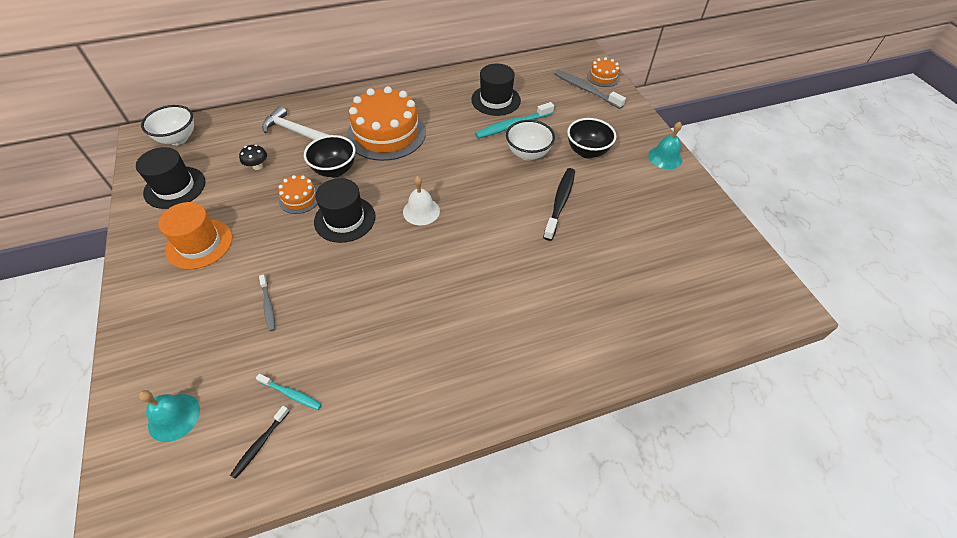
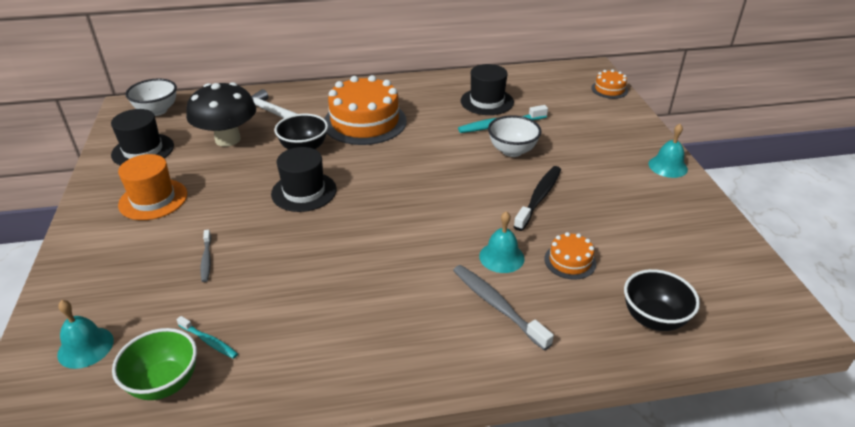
camera: 10 degrees right, 15 degrees down
(257, 166) = (228, 139): black mushroom -> black mushroom, size x2.44
(260, 444) = (165, 383): black toothbrush -> green bowl
(299, 198) = (262, 170): orange cake -> orange cake (570, 261)
(421, 211) = (385, 192): white bell -> none
(538, 270) = (501, 257): none -> turquoise bell
(586, 90) = (588, 99): grey toothbrush -> grey toothbrush (497, 305)
(587, 152) = (579, 154): black bowl -> black bowl (653, 319)

